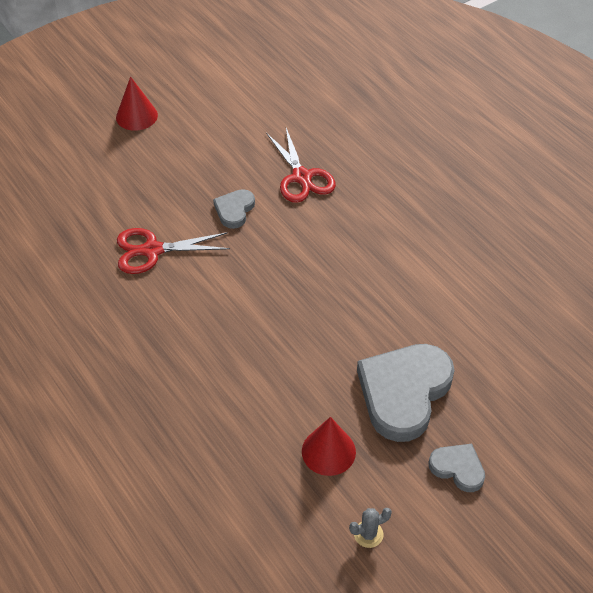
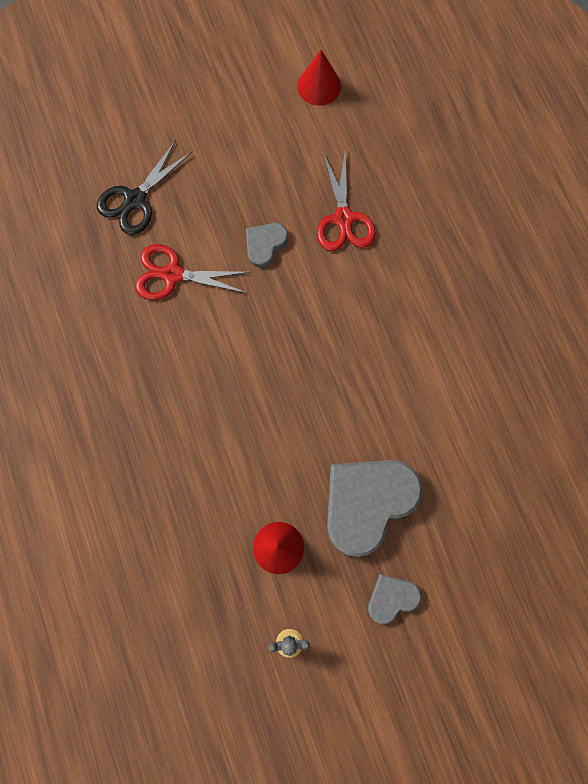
camera: 15 degrees right, 25 degrees up
(99, 201) = (135, 200): none -> black scissors
(136, 116) = (197, 97): red cone -> red cone (319, 86)
(458, 468) = (391, 598): grey heart -> grey heart turned 75 degrees counterclockwise

